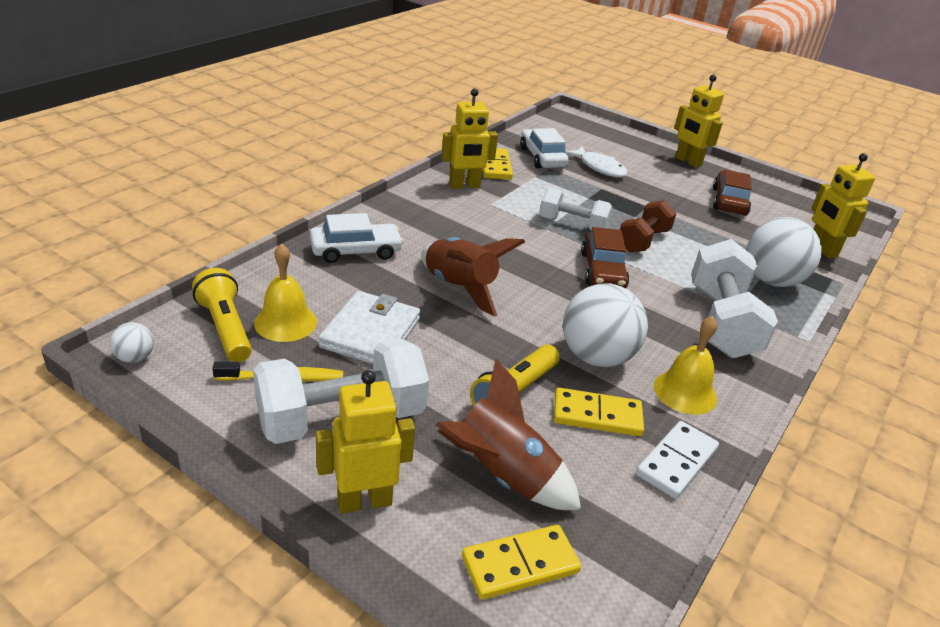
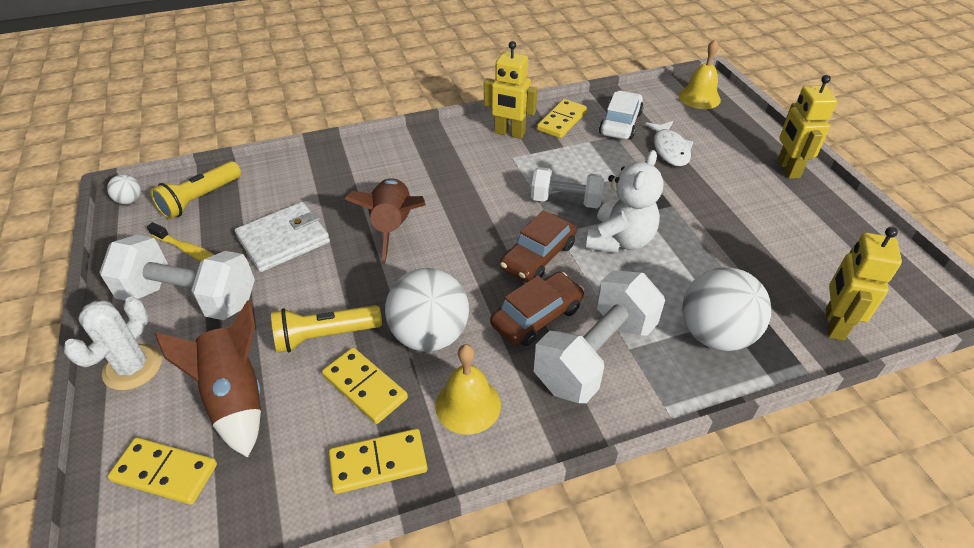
camera: 40 degrees right, 10 degrees up
(225, 328) = (200, 199): yellow flashlight -> yellow flashlight turned 150 degrees counterclockwise
(285, 322) = (240, 209): yellow bell -> yellow bell (699, 97)
(356, 251) = (352, 167): white car -> none
(364, 501) = (133, 367): yellow robot -> white cactus
(572, 225) = (565, 201): white dumbbell -> white dumbbell turned 45 degrees counterclockwise
(643, 240) = (619, 240): brown dumbbell -> white teddy bear
(676, 462) = (378, 463): white domino -> yellow domino
(729, 201) = (780, 229): brown car -> brown car (537, 317)

